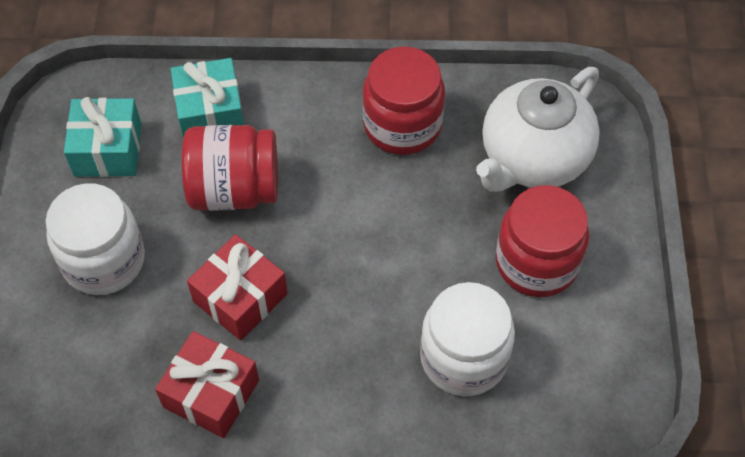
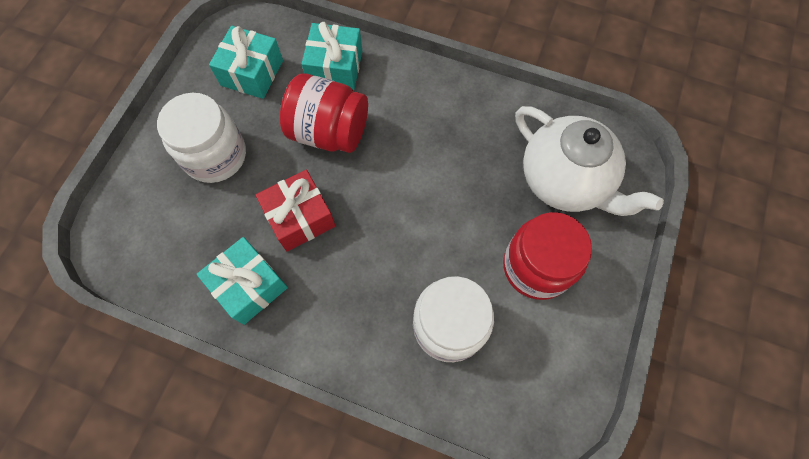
camera: 20 degrees right, 10 degrees up
(211, 393) = (249, 285): red gift -> turquoise gift
(402, 125) = (473, 121): red jar -> none
(533, 159) = (565, 181): white teapot -> white teapot turned 105 degrees counterclockwise

